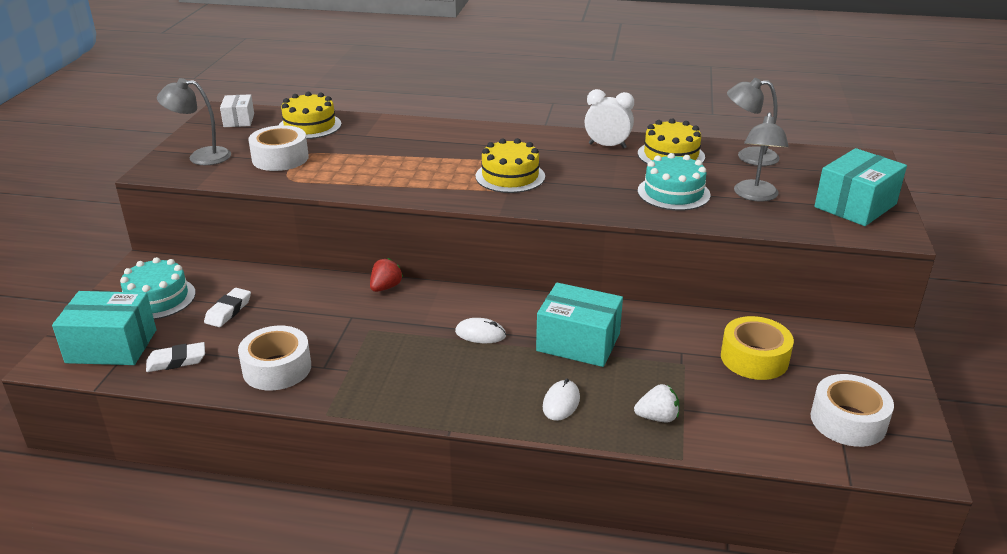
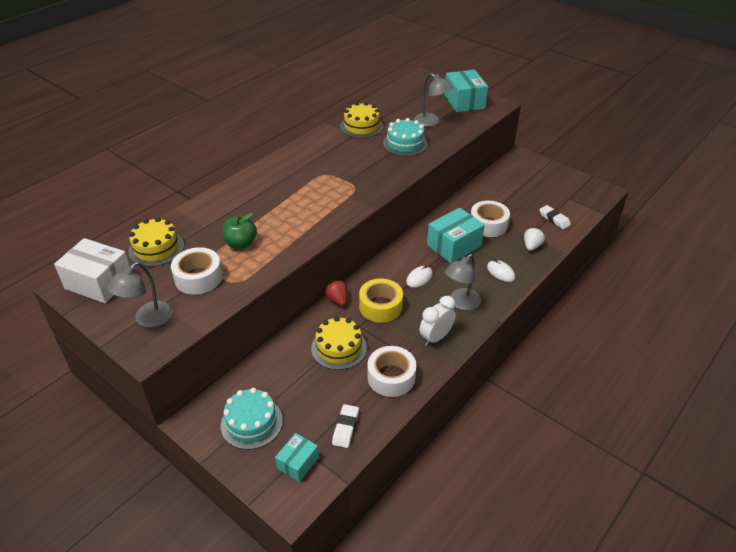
camera: 60 degrees left, 10 degrees up
(111, 346) = (298, 463): turquoise box -> turquoise box, size x0.57
(228, 311) = (303, 385): white eraser -> white eraser (554, 219)
(239, 120) = (99, 282): white box -> white box, size x1.74
(354, 160) = (241, 243): none -> green apple
(510, 176) = (331, 188): yellow cake -> yellow cake (339, 348)
(607, 146) = (328, 141): white clock -> white clock (436, 337)
(748, 156) = (387, 105): grey lamp -> grey lamp (461, 303)
(754, 358) = (506, 197): yellow tape -> yellow tape (380, 306)
(848, 421) = (566, 194): white tape -> white tape (488, 224)

